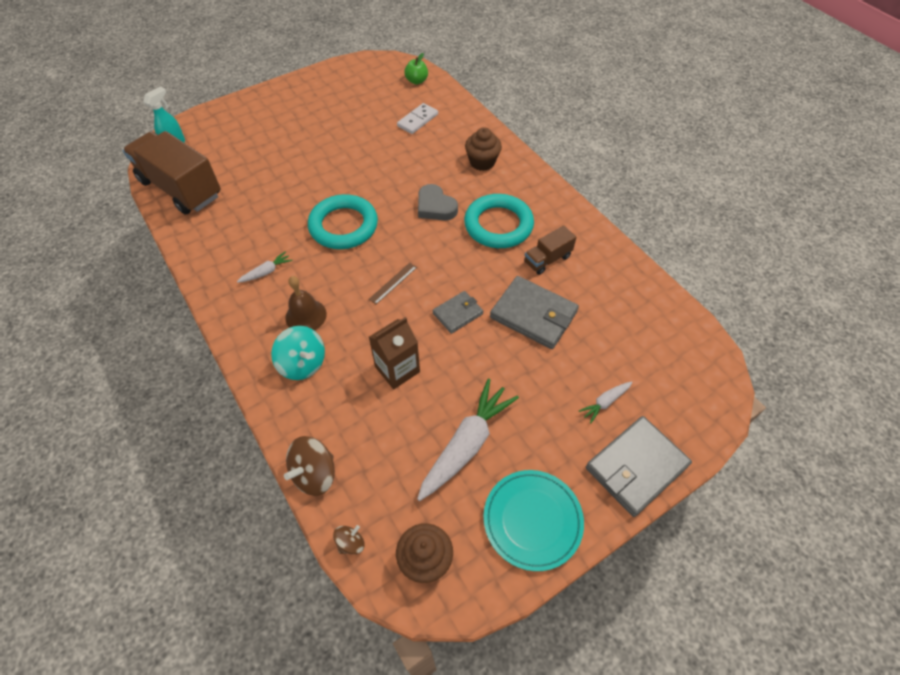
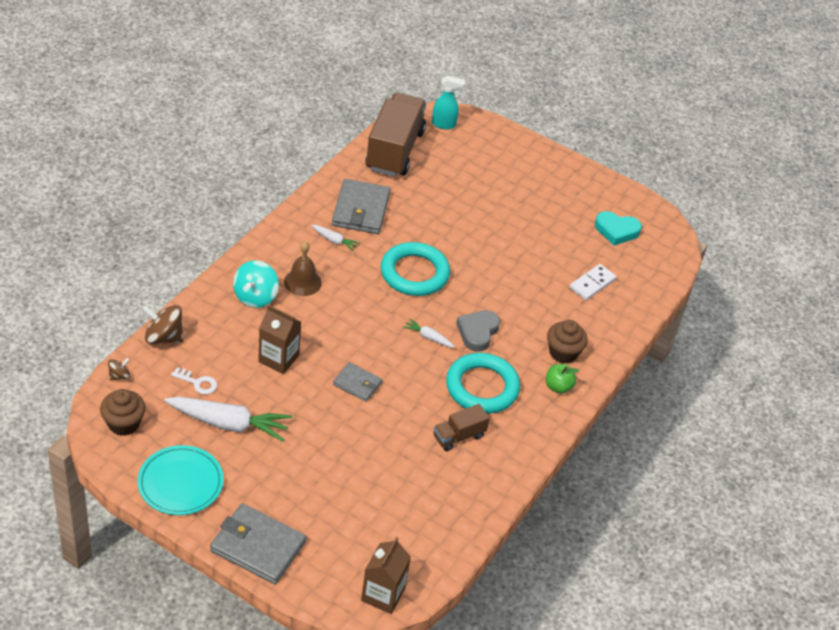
camera: 60 degrees right, 10 degrees down
(350, 543) = (119, 376): brown spinning top -> brown spinning top turned 60 degrees counterclockwise
(369, 88) = (616, 230): none -> turquoise heart
(393, 283) = (367, 328): brown ruler -> none
(397, 458) = (198, 383): none -> white key
(416, 81) = (655, 265): green apple -> green apple (558, 387)
(418, 120) = (592, 284): white domino -> white domino turned 60 degrees counterclockwise
(533, 315) = (384, 440): grey wallet -> grey wallet (360, 210)
(547, 259) = (459, 436): brown truck -> brown truck turned 60 degrees counterclockwise
(605, 402) = (313, 513): white carrot -> white carrot (428, 337)
(712, 375) = (383, 594): none -> brown carton

